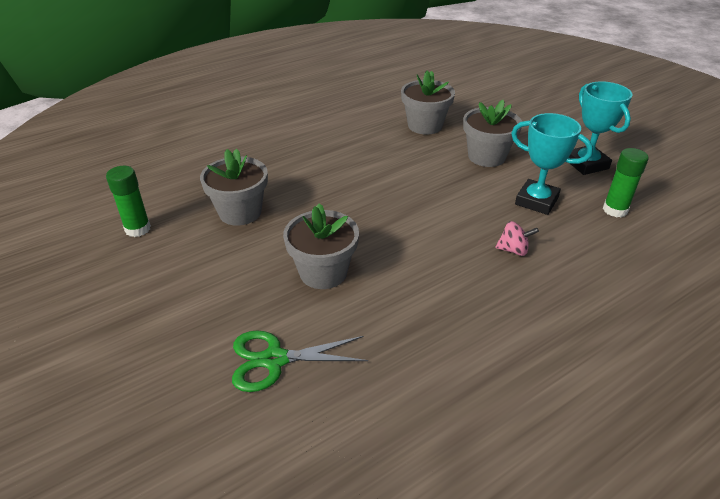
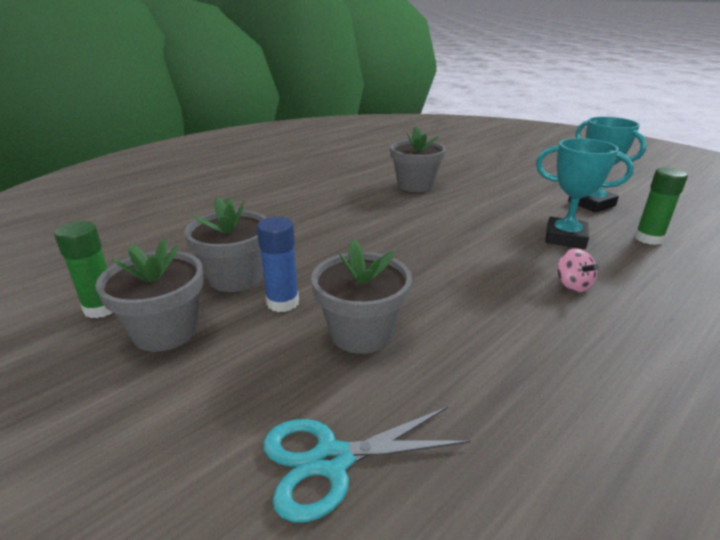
camera: 10 degrees left, 10 degrees down
(271, 239) = (282, 302): none -> blue glue stick
(275, 359) = (331, 460): green scissors -> turquoise scissors
(486, 156) = (491, 205): grey flower pot -> grey flower pot (165, 331)
(513, 250) = (572, 285): pink spinning top -> pink spinning top turned 75 degrees clockwise

